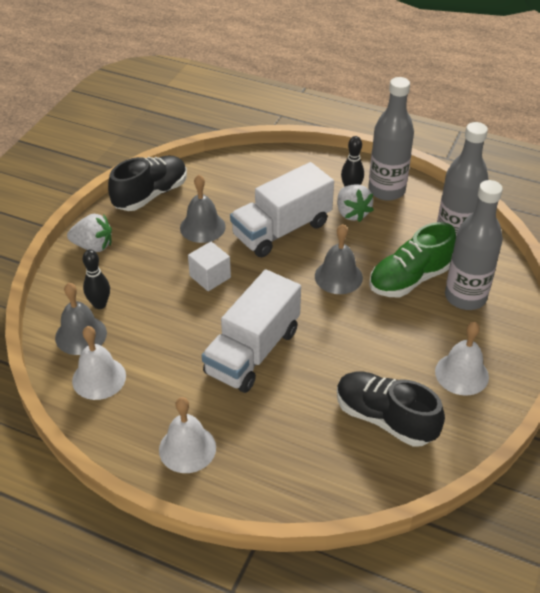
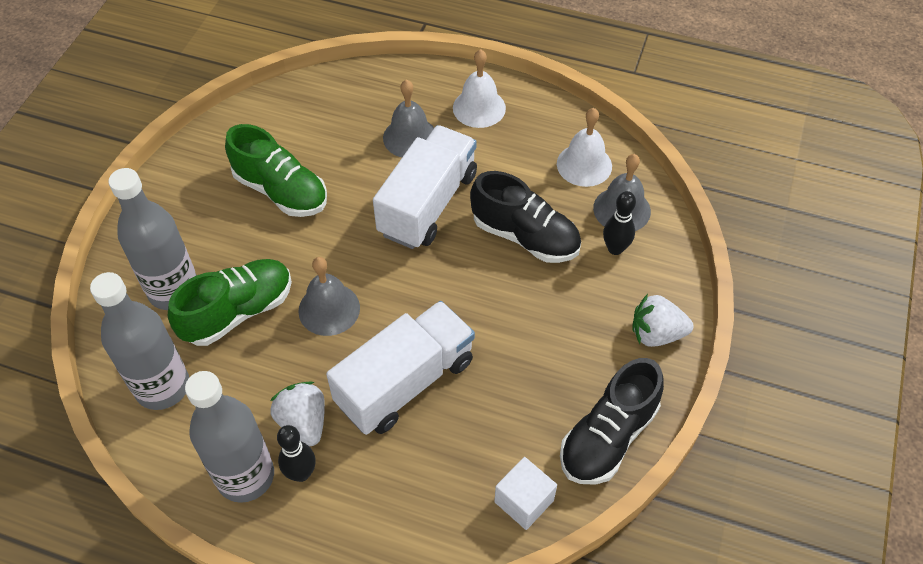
camera: 175 degrees right, 10 degrees up
(202, 227) = (517, 379): grey bell -> grey bell (410, 137)
(210, 277) = (492, 297): white cube -> white cube (524, 501)
(385, 418) = (291, 145): black shoe -> black shoe (525, 236)
(389, 372) = (281, 191): none -> green shoe
(461, 374) = (203, 195): white bell -> none

